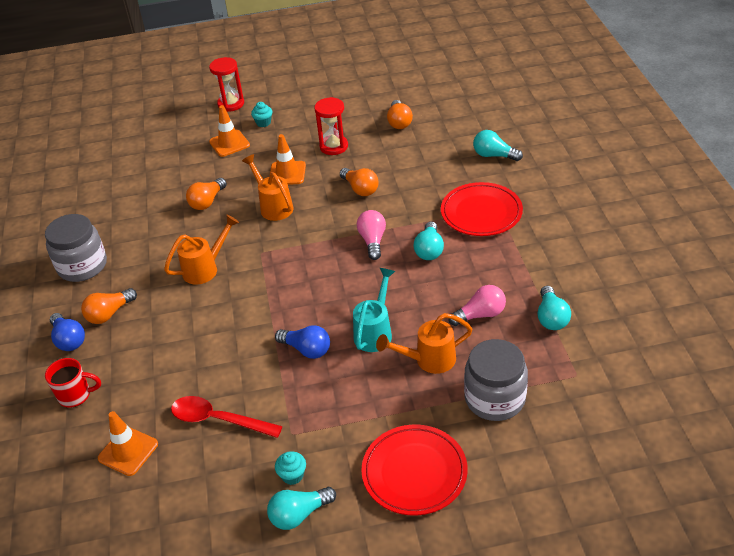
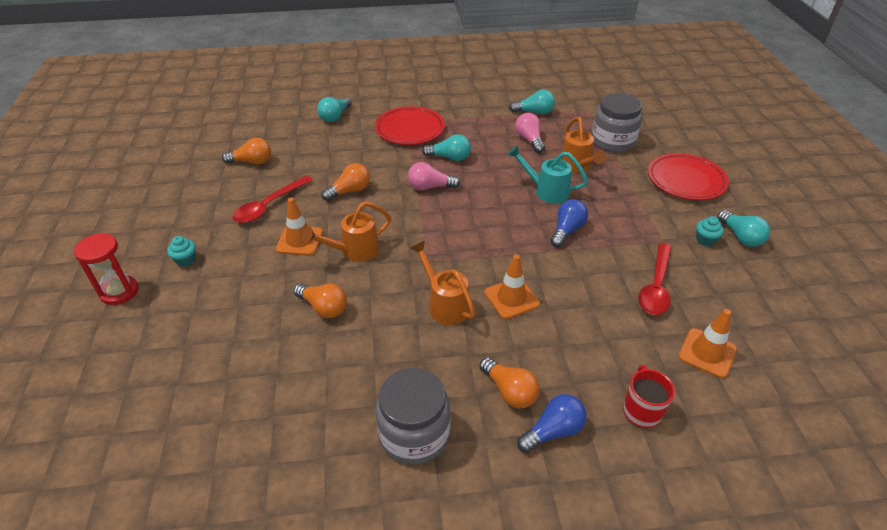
camera: 90 degrees left, 0 degrees up
(229, 143) = (211, 291): orange traffic cone -> orange traffic cone (511, 298)
(334, 146) = (269, 206): red hourglass -> red spoon

